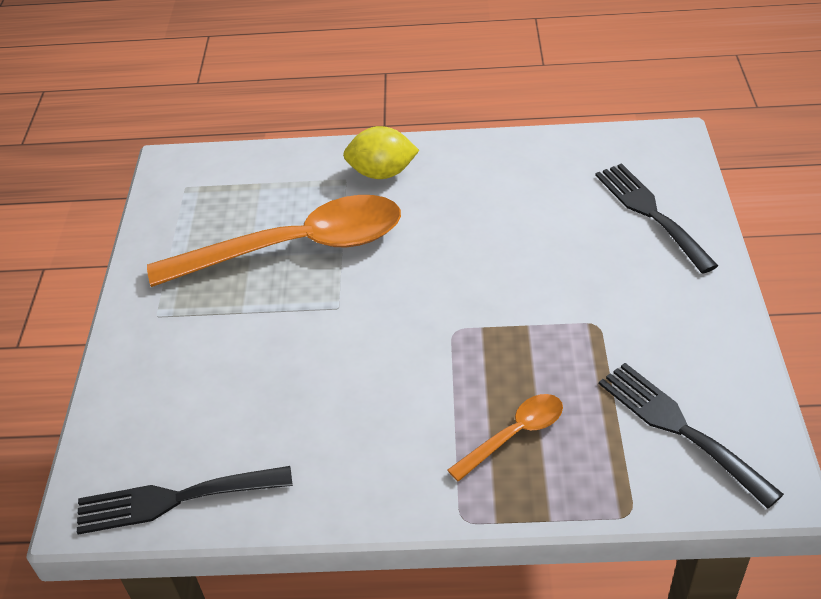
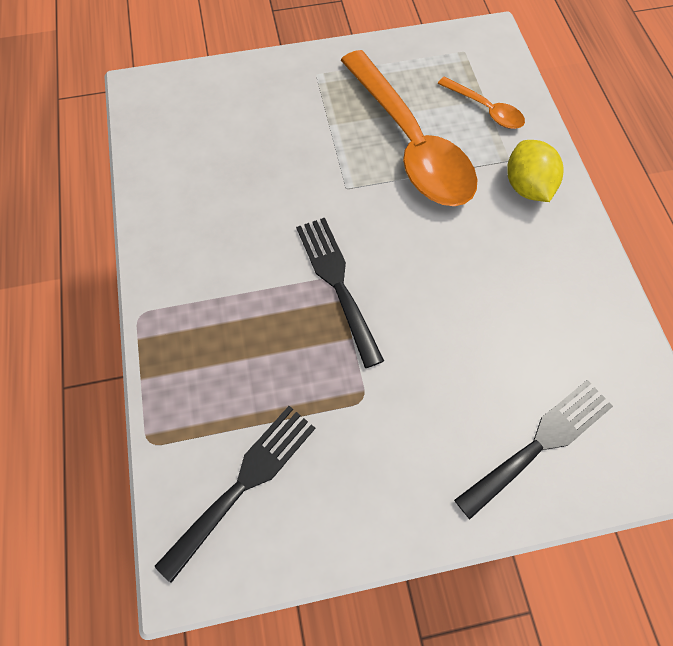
camera: 75 degrees right, 20 degrees up
(174, 499) = (149, 131): black fork -> black fork (337, 282)
(514, 435) = (224, 342): orange spoon -> orange spoon (485, 109)

